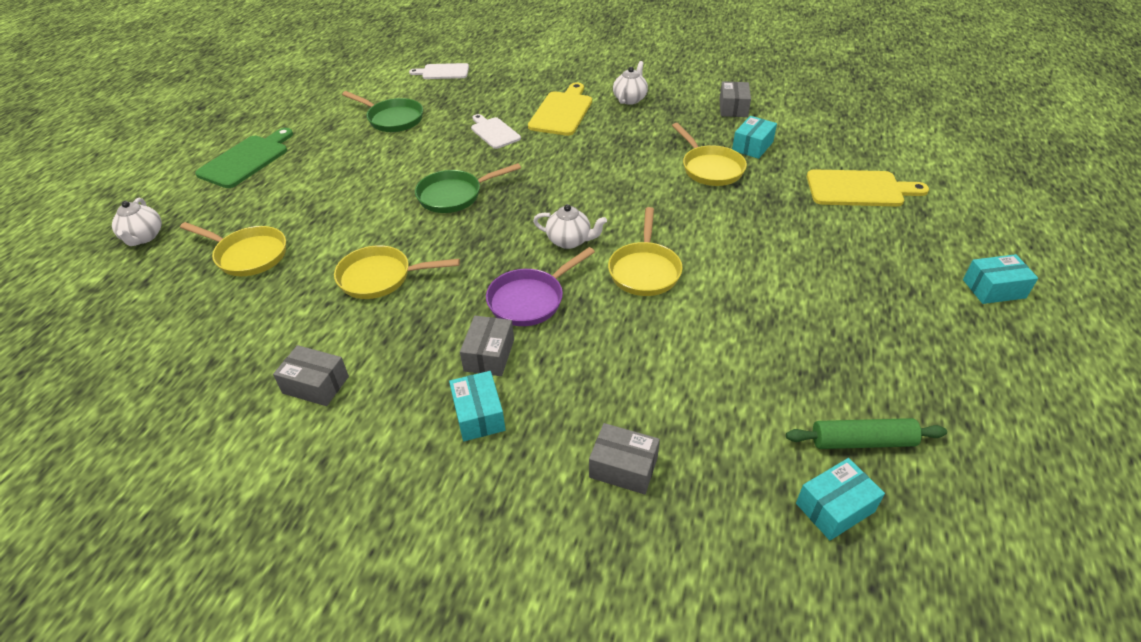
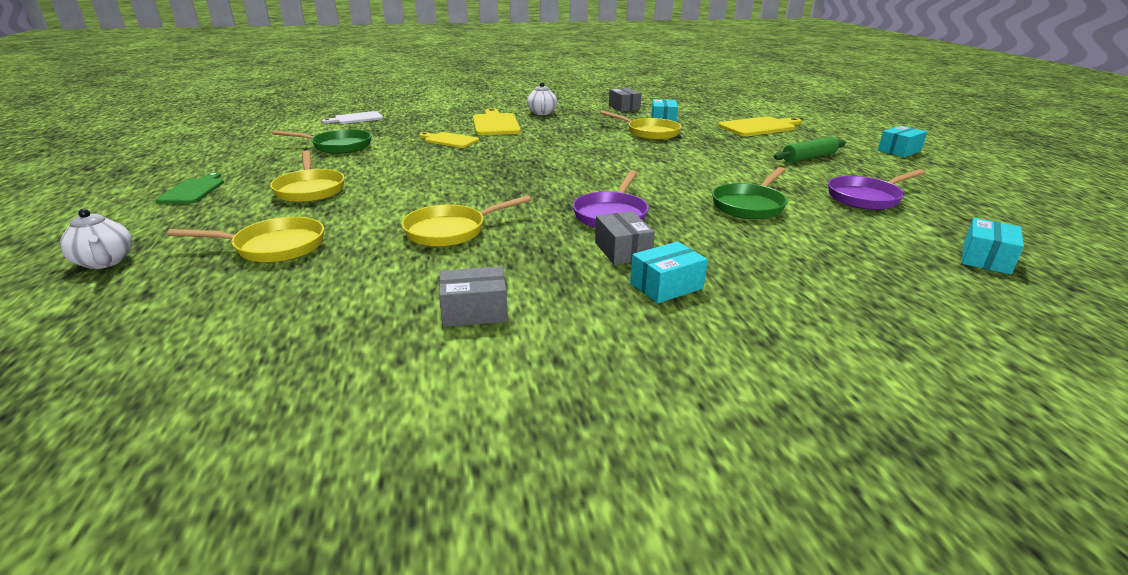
camera: 30 degrees left, 15 degrees down
(246, 160) = (193, 190): green cutting board -> green cutting board, size x0.66
(454, 195) = (459, 175): green pan -> green pan (749, 205)
(478, 415) = (666, 286): turquoise box -> turquoise box turned 75 degrees counterclockwise
(494, 132) = (449, 140): white cutting board -> yellow cutting board
(569, 241) = (597, 180): white teapot -> none
(623, 467) = (826, 281): grey box -> none
(644, 270) = (678, 183): yellow pan -> yellow pan (310, 189)
(827, 363) = (866, 198): none -> purple pan
(862, 441) = (946, 225): green rolling pin -> green rolling pin (809, 158)

